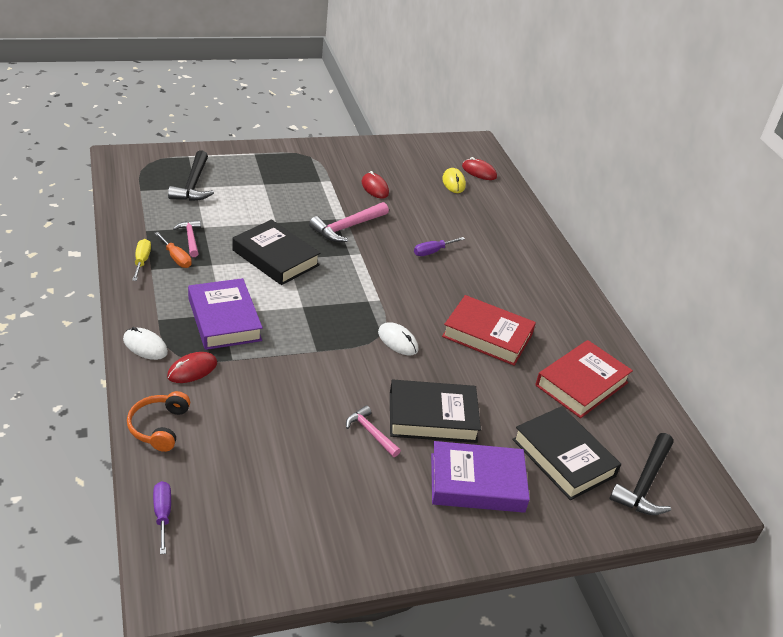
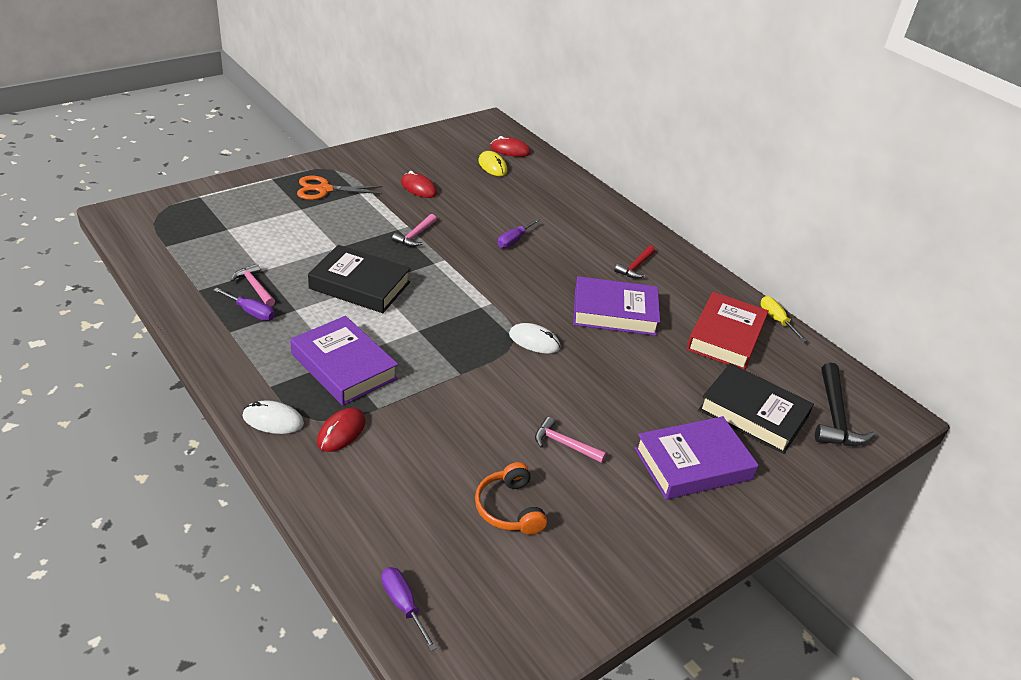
camera: 20 degrees left, 0 degrees up
(142, 261) = (214, 325): yellow screwdriver -> yellow screwdriver (776, 320)
(159, 427) = (341, 507): orange headphones -> orange headphones (509, 508)
(176, 258) = (251, 312): orange screwdriver -> purple screwdriver
(193, 185) = (223, 227): black hammer -> none
(292, 172) = (324, 189): none -> orange scissors
(347, 228) = (415, 236): pink hammer -> pink hammer, size x0.61
(432, 417) = (613, 410): black book -> none
(487, 335) = (614, 312): red book -> purple book
(533, 301) = (635, 267): none -> red hammer

